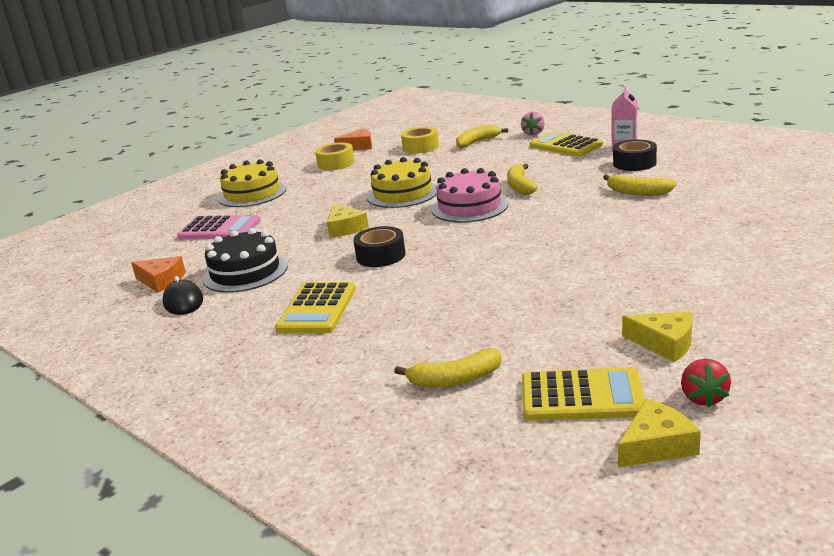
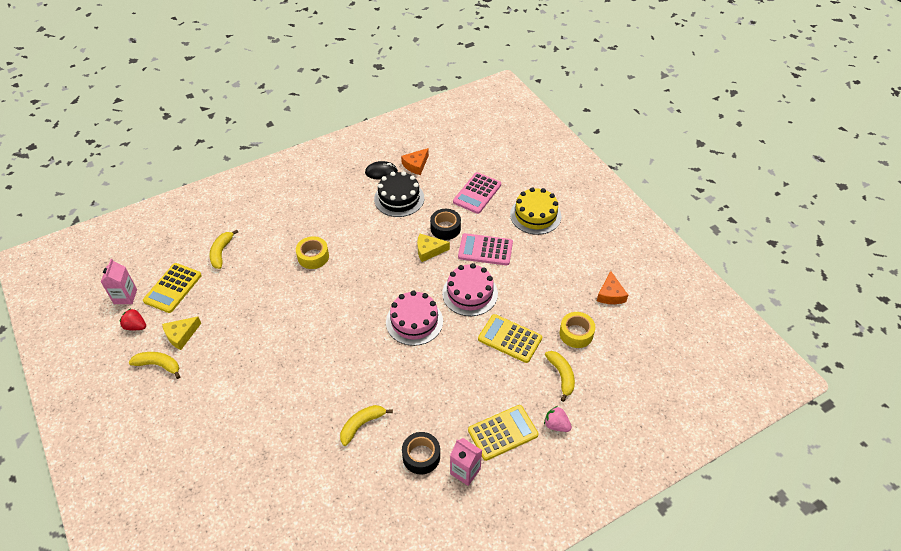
camera: 105 degrees right, 25 degrees up
(317, 309) = (328, 220): yellow calculator -> yellow calculator (510, 339)
(325, 202) = (485, 250): none -> pink calculator
(336, 163) = (572, 271): yellow tape -> yellow tape (313, 257)
(381, 256) = (372, 258): black tape -> black tape (445, 228)
(402, 193) = (470, 293): yellow cake -> pink cake
(520, 186) = (431, 363): yellow banana -> yellow banana (159, 365)
(656, 445) = (125, 296): yellow cheese -> pink carton

